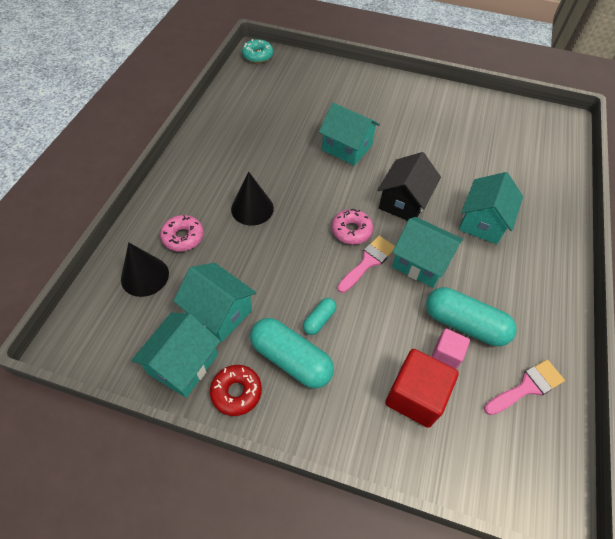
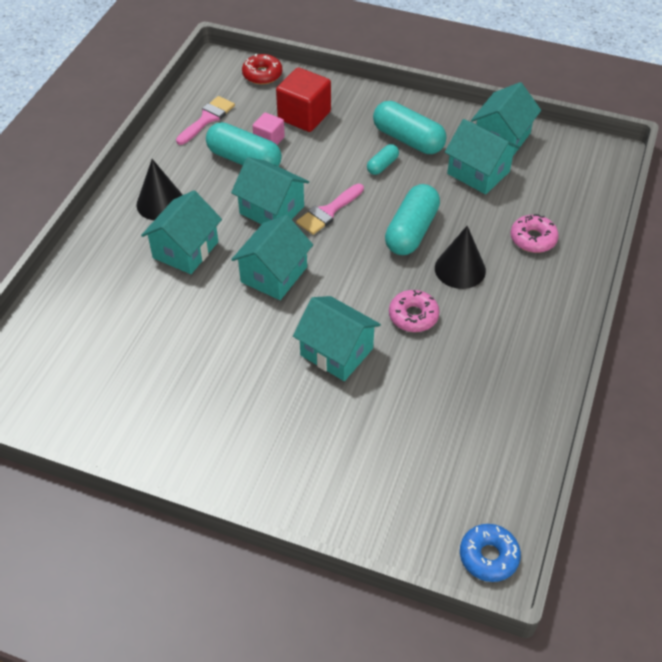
camera: 175 degrees left, 5 degrees down
(145, 276) = (561, 203): black cone -> black cone (160, 203)
(236, 392) = (452, 121): red donut -> red donut (262, 74)
(257, 56) = (488, 556): turquoise donut -> blue donut
(291, 243) = (411, 231): none -> turquoise capsule
(351, 230) = (343, 243): pink donut -> pink donut (413, 316)
(403, 202) = (274, 274): black house -> turquoise house
(527, 387) = (207, 119): pink brush -> pink brush turned 150 degrees clockwise

